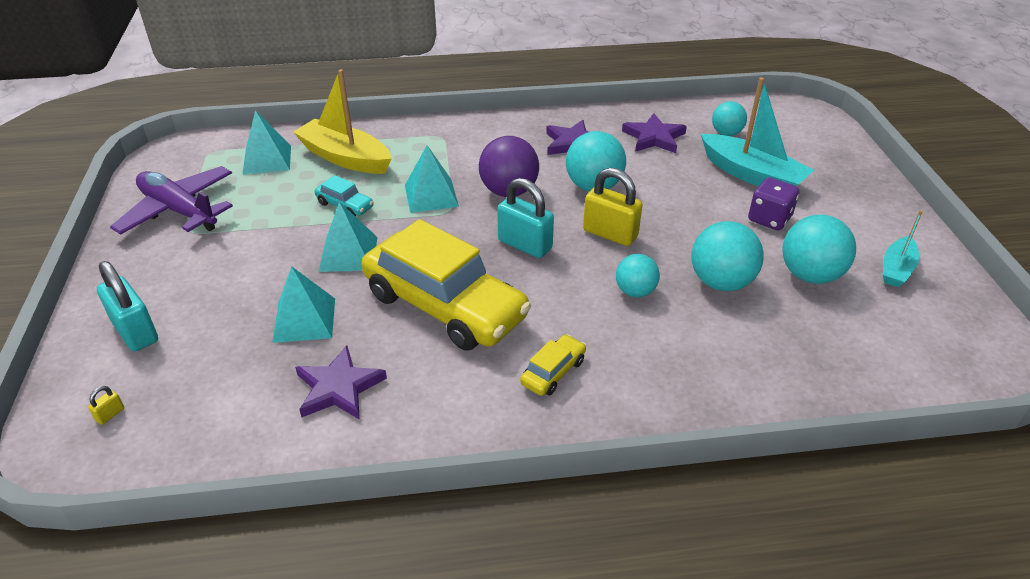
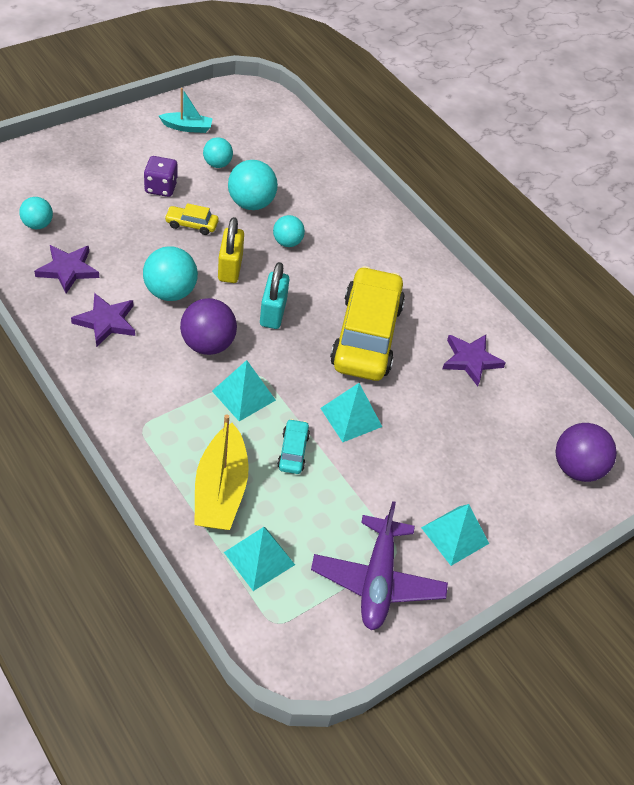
camera: 125 degrees left, 10 degrees up
(110, 414) = (576, 468): yellow padlock -> purple ball
(135, 332) = (514, 505): turquoise padlock -> none
(304, 320) = (432, 408): turquoise pyramid -> turquoise pyramid (455, 535)
(553, 372) = (386, 264): yellow car -> yellow car (191, 224)
(752, 175) = (102, 202): turquoise boat -> none
(810, 275) = (217, 164): turquoise ball -> turquoise ball, size x0.62

